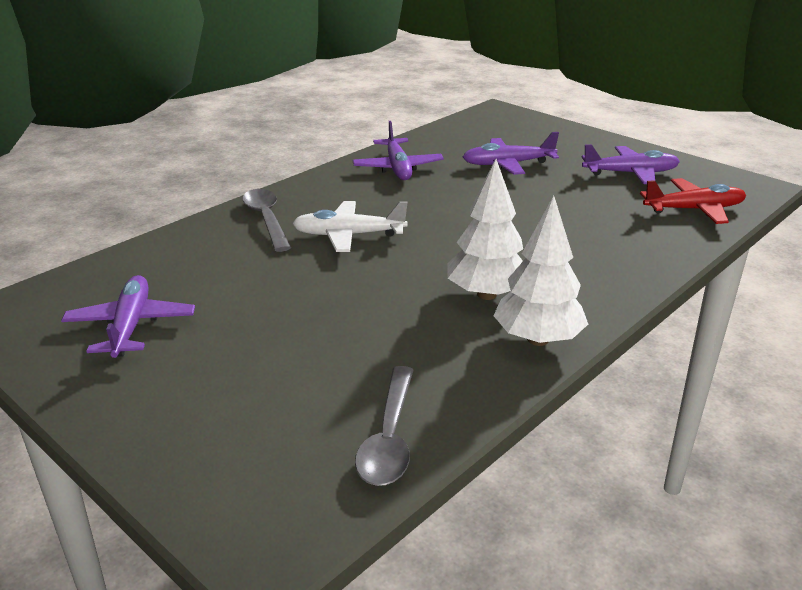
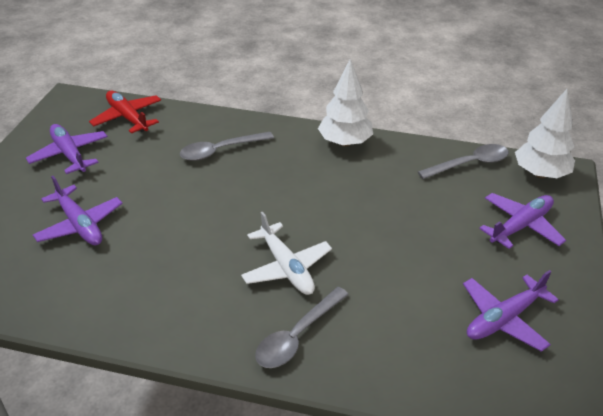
camera: 120 degrees left, 10 degrees up
(397, 168) = (125, 295): purple plane -> purple plane (521, 226)
(487, 294) = (314, 172): white tree -> white tree (540, 173)
(582, 247) = (220, 151): none -> grey spoon

